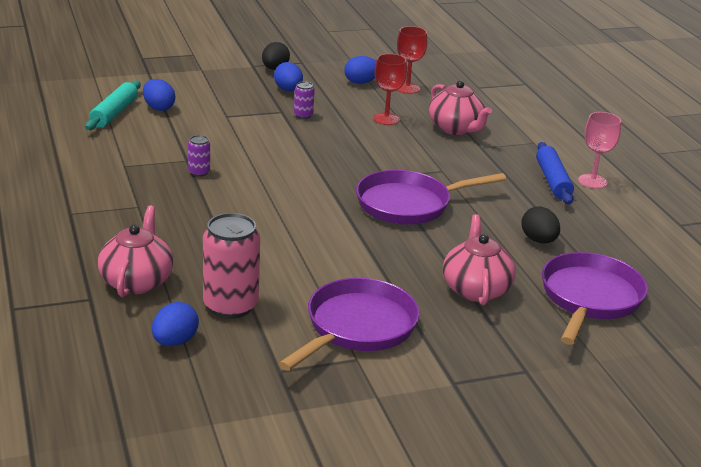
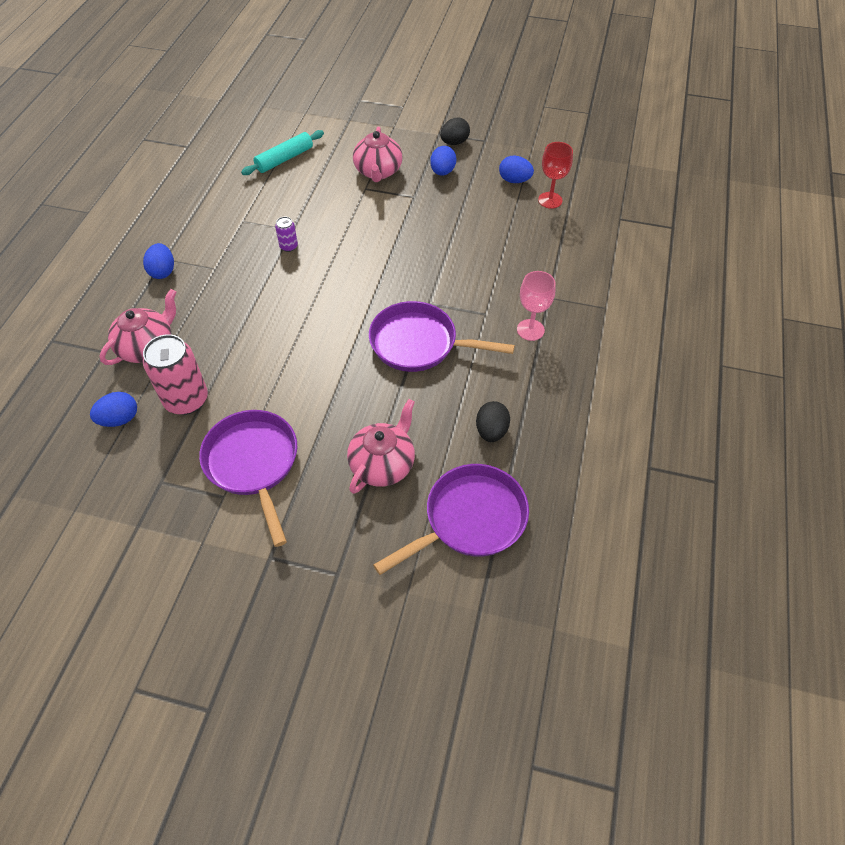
camera: 35 degrees right, 25 degrees up
(158, 108) = (322, 163): blue egg -> blue egg (163, 271)
(303, 115) = (427, 206): purple can -> none
(357, 327) = (253, 464): purple pan -> purple pan turned 90 degrees counterclockwise
(386, 119) = (495, 233): red goblet -> none
(456, 128) = (547, 265): pink teapot -> pink teapot (378, 172)
(552, 181) = (576, 363): blue rolling pin -> none
(592, 181) = (615, 378): pink goblet -> pink goblet (530, 330)

